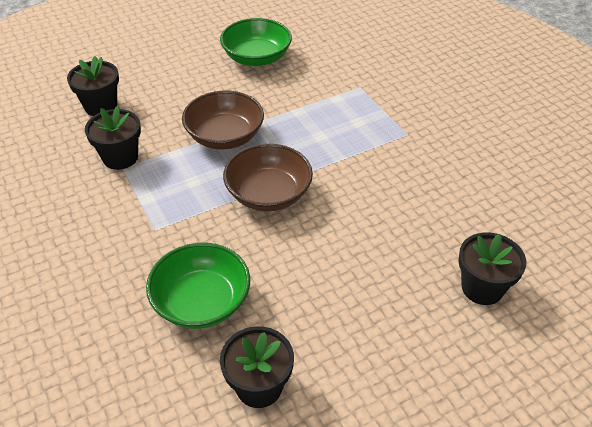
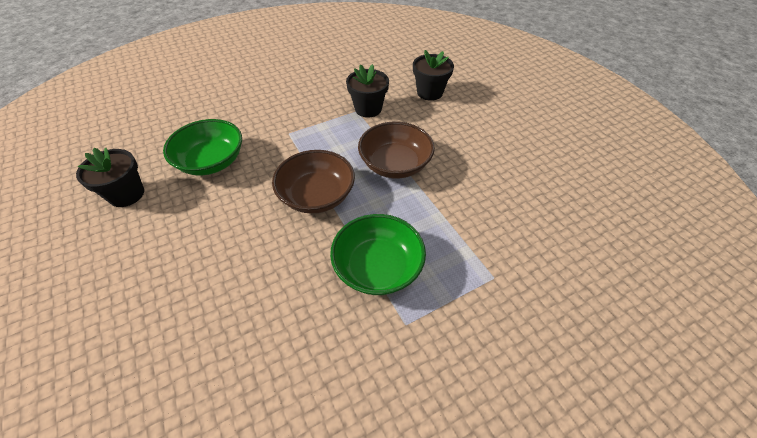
camera: 90 degrees right, 5 degrees up
(256, 58) = (526, 182): green bowl -> green bowl (378, 267)
(482, 288) = (150, 373): black flower pot -> none

